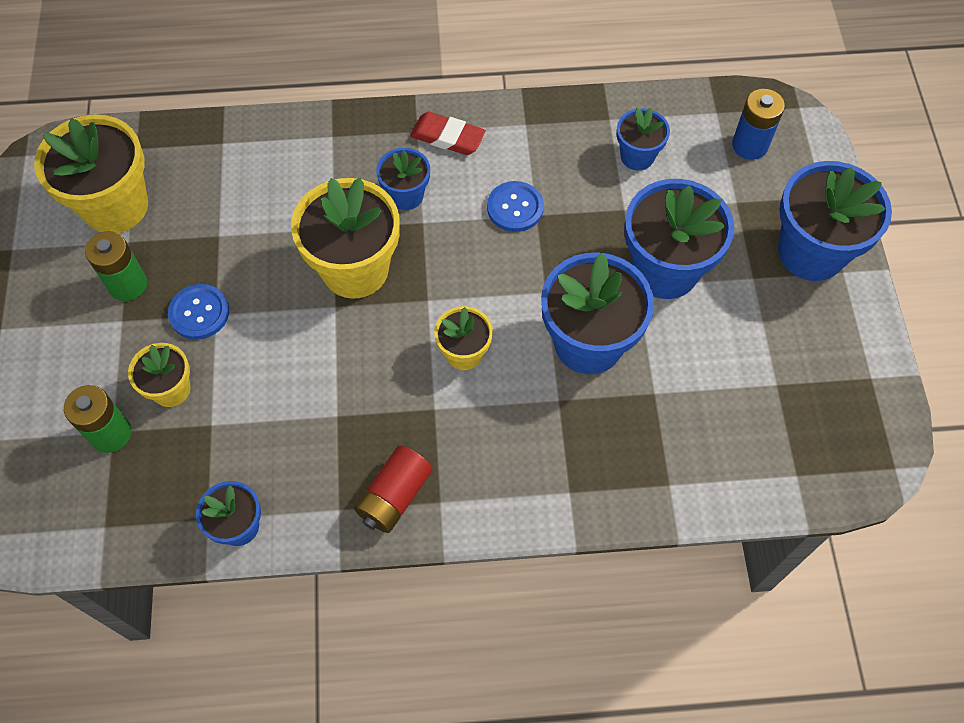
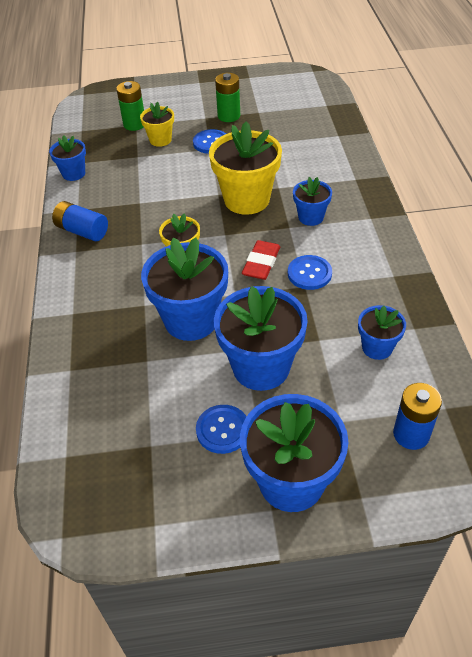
camera: 90 degrees right, 15 degrees down
(115, 206) = (282, 104): yellow flower pot -> none
(394, 496) = (82, 231): red battery -> blue battery
(447, 137) = (368, 233): red eraser -> red eraser (261, 263)
(753, 312) = (222, 430): none -> blue button

